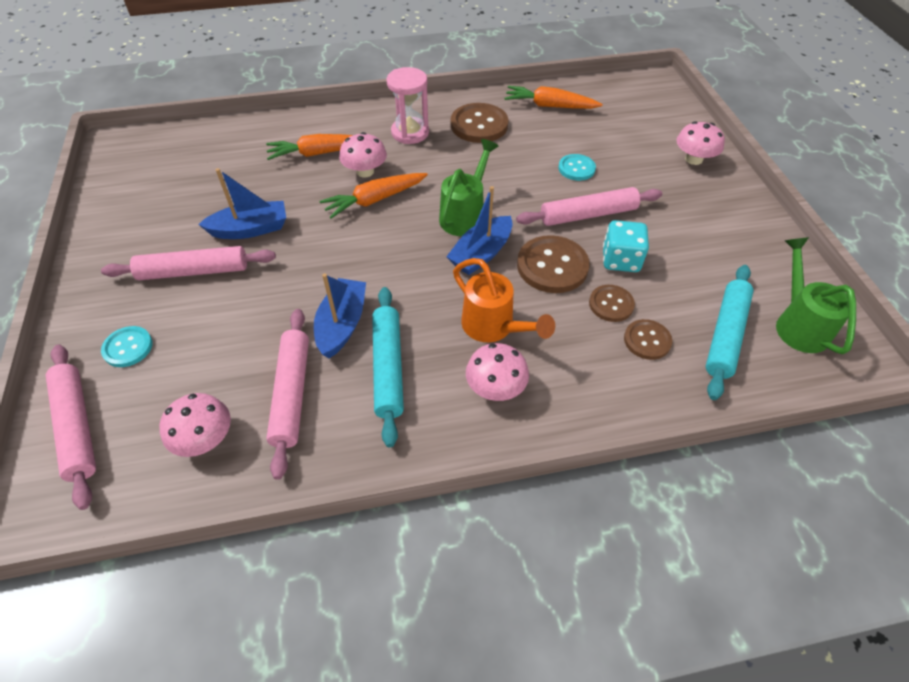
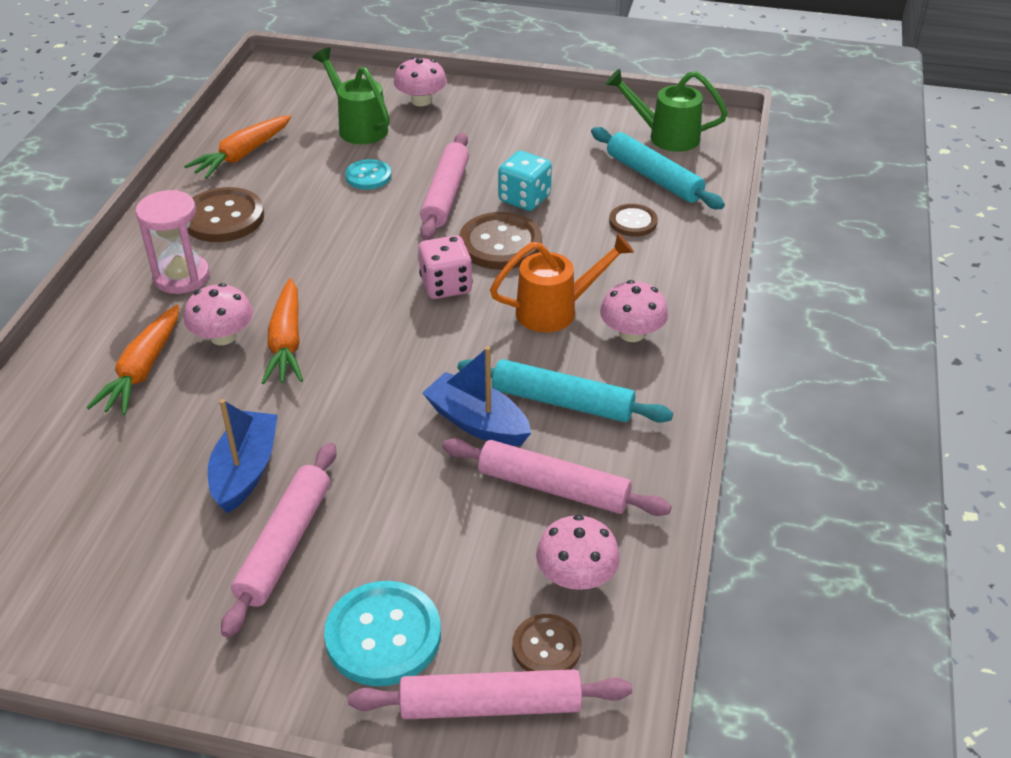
camera: 65 degrees left, 10 degrees down
(128, 347) = (383, 635): turquoise button -> turquoise button, size x1.69
(465, 215) = (375, 278): green watering can -> green watering can (358, 127)
(481, 254) = (446, 286): blue boat -> pink dice
(611, 304) = (576, 226): brown button -> brown button (546, 647)

